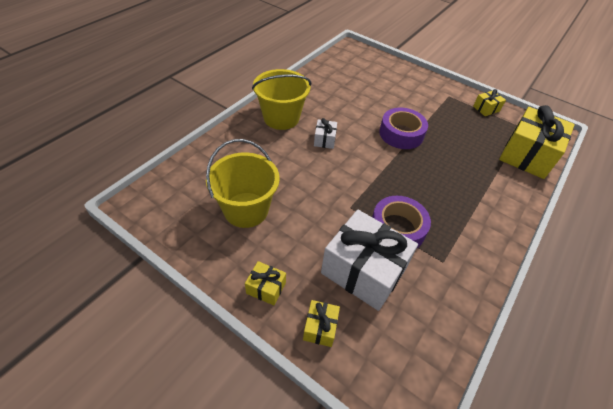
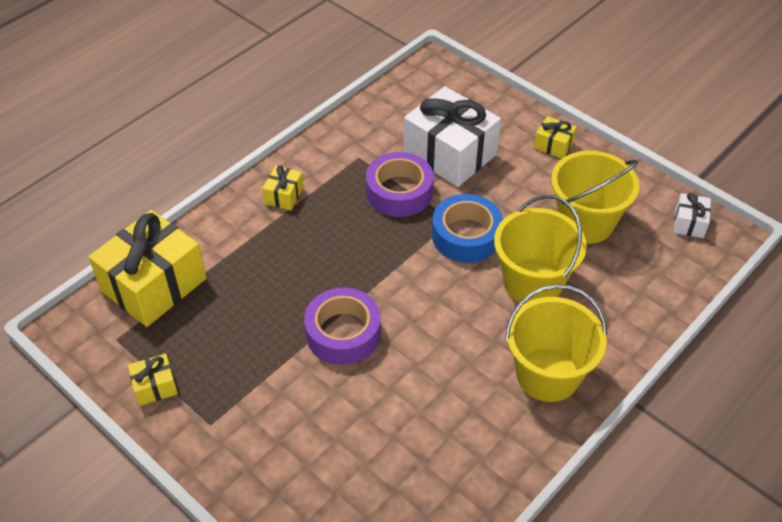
camera: 170 degrees left, 0 degrees up
(288, 165) = (533, 282): none -> yellow bucket
(320, 327) = (500, 114): yellow gift -> yellow gift (284, 195)
(324, 140) = (475, 325): white gift -> white gift (689, 223)
(338, 195) = (466, 236): none -> blue tape

